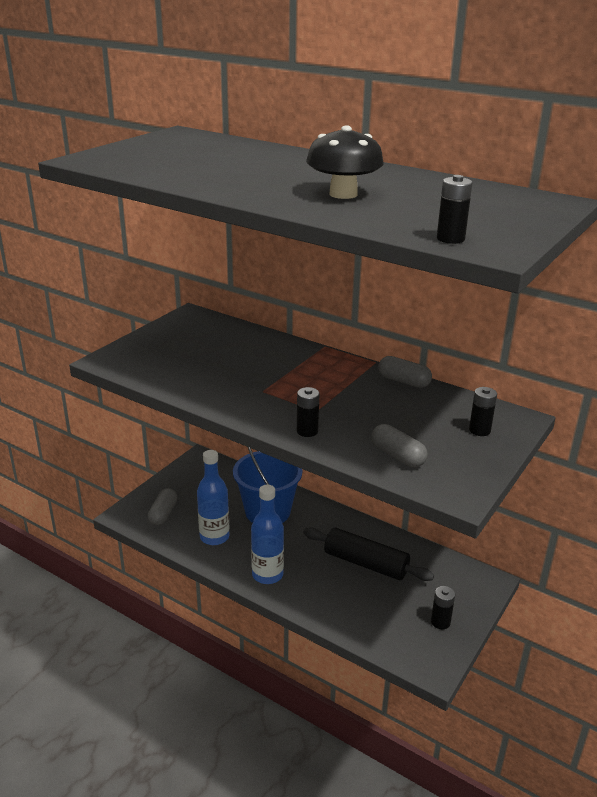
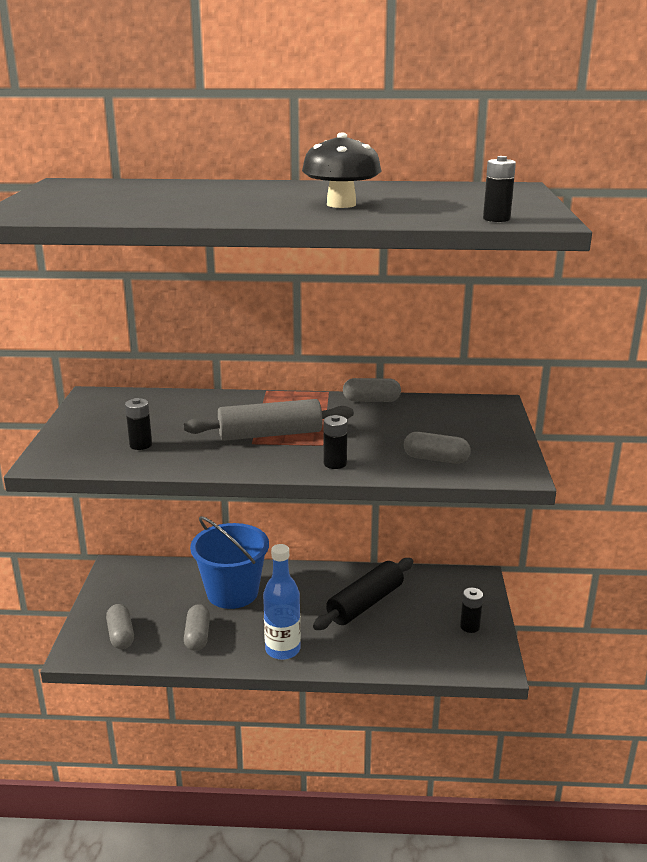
camera: 30 degrees left, 5 degrees down
(214, 537) = (197, 636): blue bottle -> grey capsule
(284, 387) = (270, 434): none -> grey rolling pin
(365, 563) = (365, 603): black rolling pin -> black rolling pin turned 45 degrees counterclockwise
(479, 430) = (476, 420): black battery -> black battery (141, 445)

